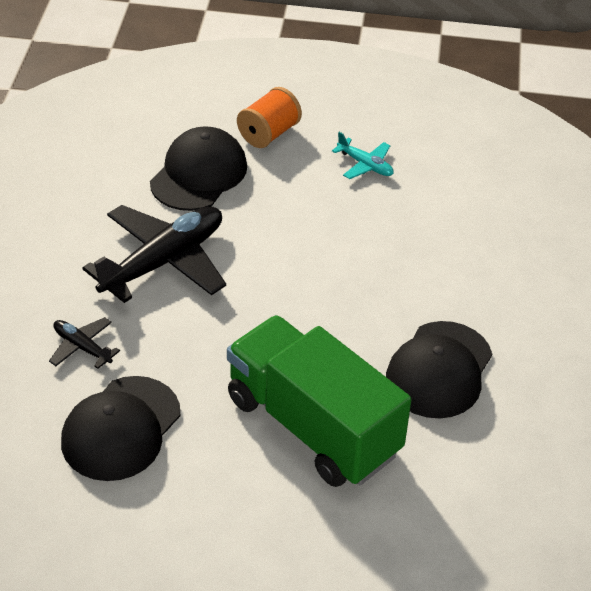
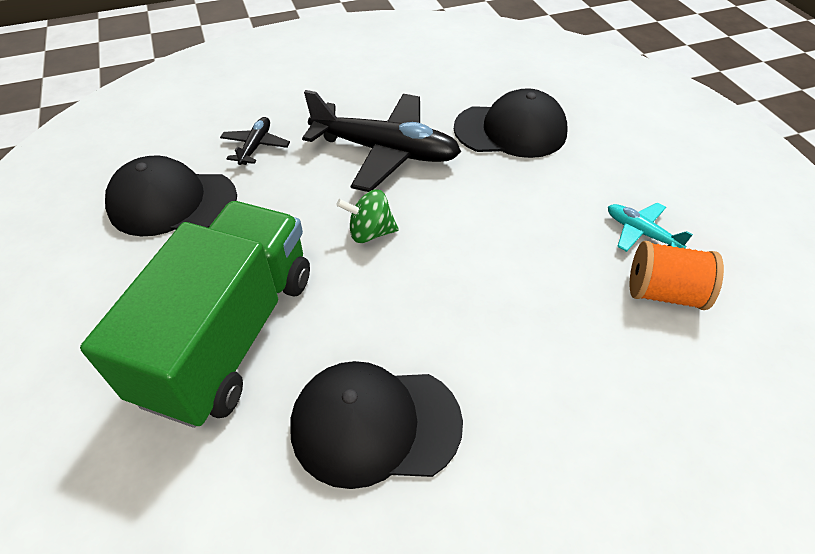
camera: 65 degrees right, 5 degrees up
(259, 309) = (370, 232): none -> green spinning top
(269, 134) = (608, 151): orange spool -> orange spool (663, 293)
(365, 165) = (640, 233): turquoise plane -> turquoise plane turned 120 degrees clockwise

